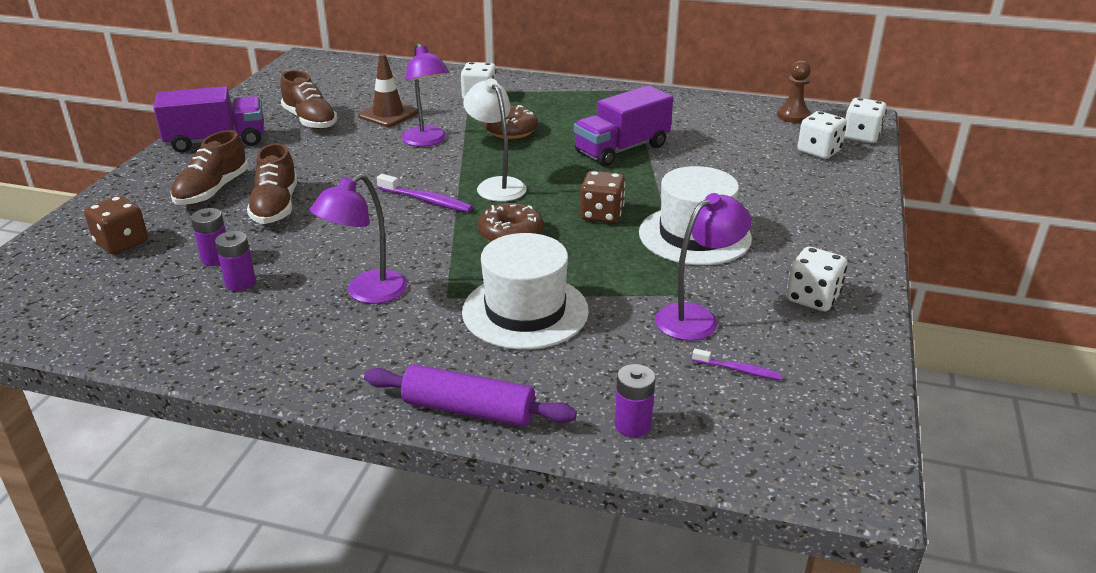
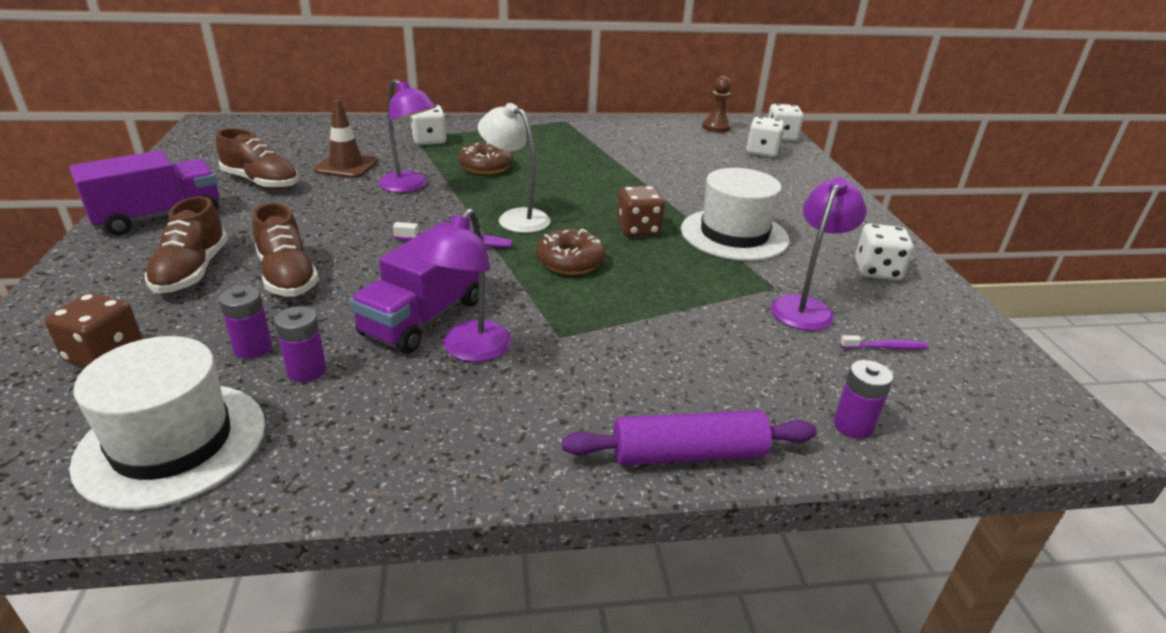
camera: 25 degrees left, 0 degrees up
(525, 311) = (651, 334): white hat -> white hat (172, 443)
(622, 149) = (603, 170): purple truck -> purple truck (424, 317)

